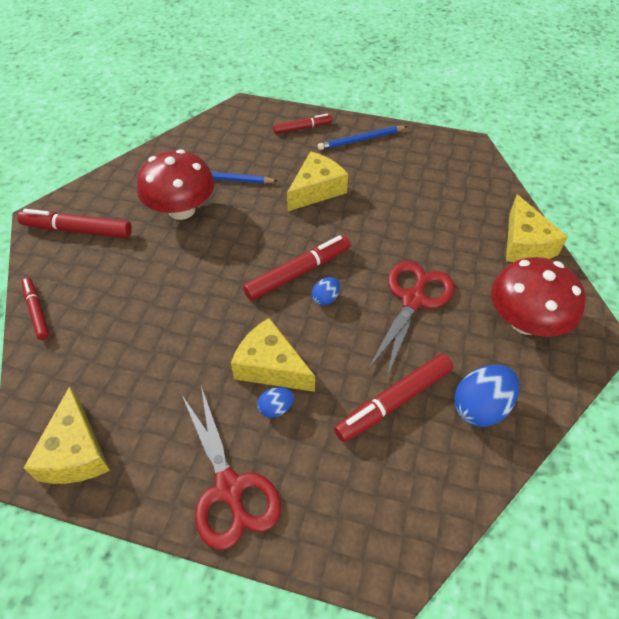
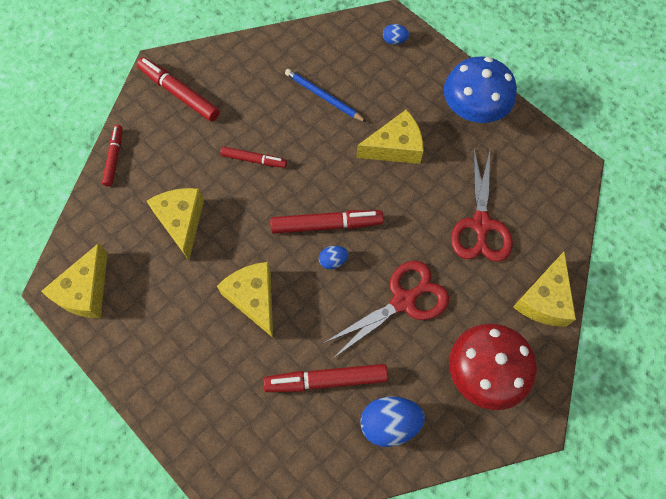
camera: 30 degrees right, 15 degrees up
(149, 334) = (181, 221): none -> yellow cheese
(181, 210) = (269, 113): red mushroom -> none
(229, 489) = (169, 378): red scissors -> red scissors (480, 224)
(276, 408) = (236, 335): blue egg -> blue egg (394, 41)
(302, 128) = (427, 70): red marker -> red marker (254, 160)
(361, 140) = (473, 110): blue pencil -> blue mushroom

